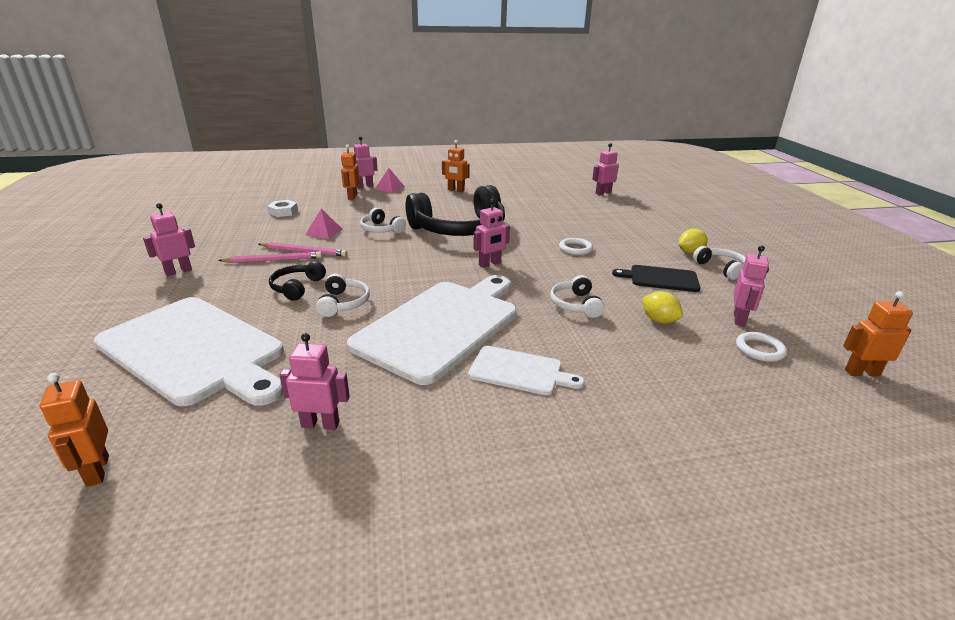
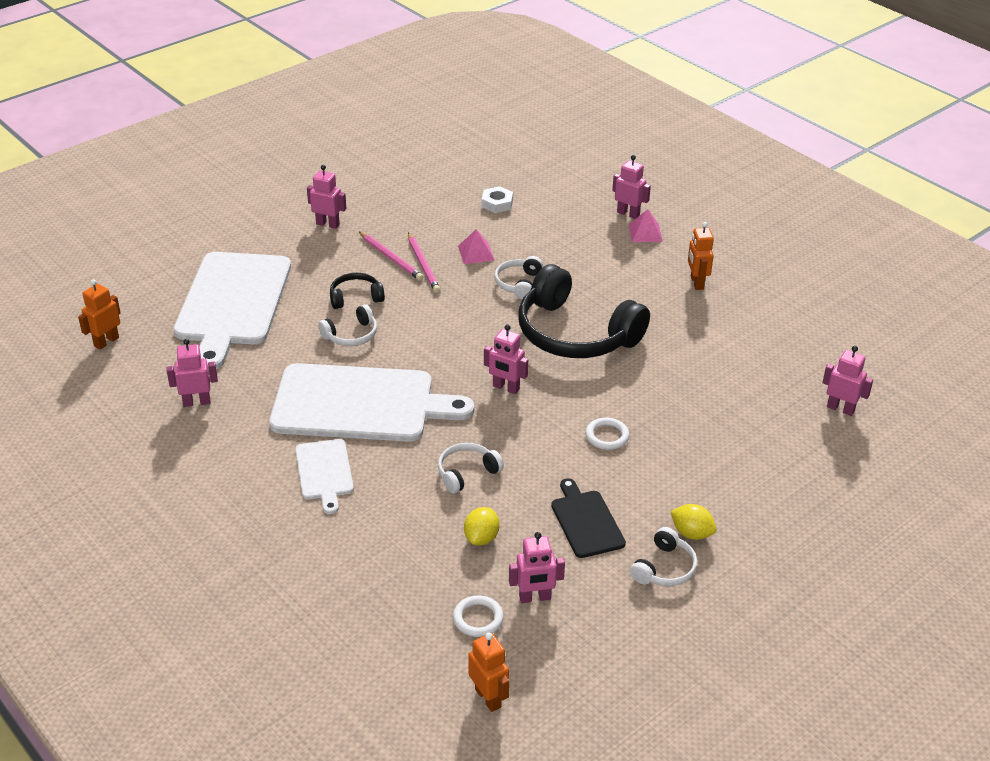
camera: 60 degrees right, 10 degrees up
(320, 424) = (196, 402): pink robot -> pink robot turned 75 degrees counterclockwise
(352, 197) = (586, 222): orange robot -> none

